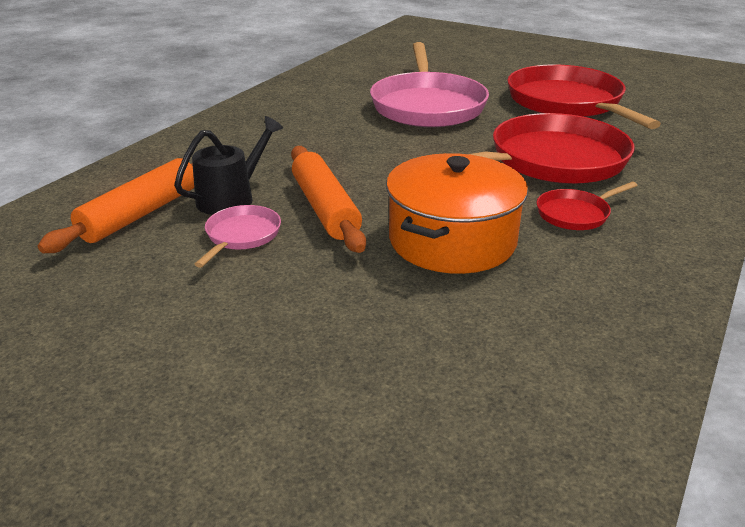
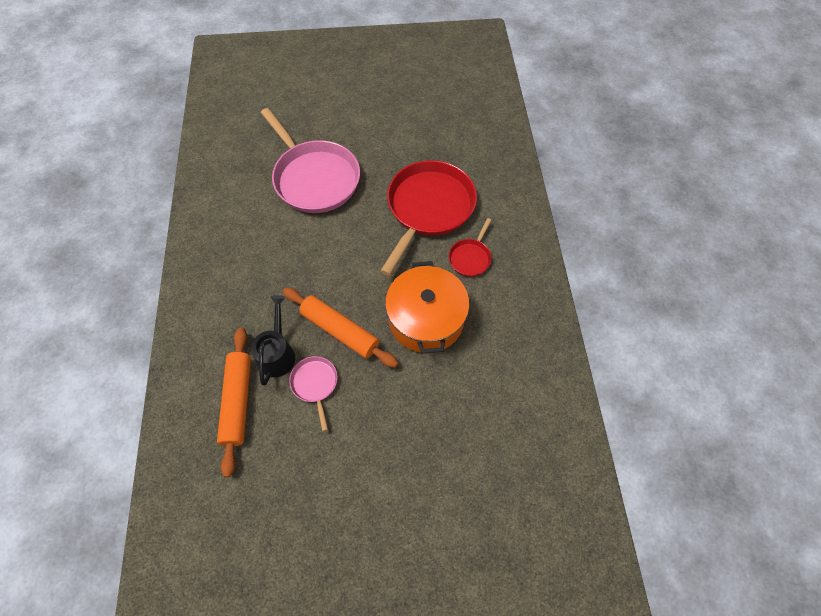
camera: 35 degrees left, 30 degrees up
(567, 103) = (398, 130): red pan -> none

